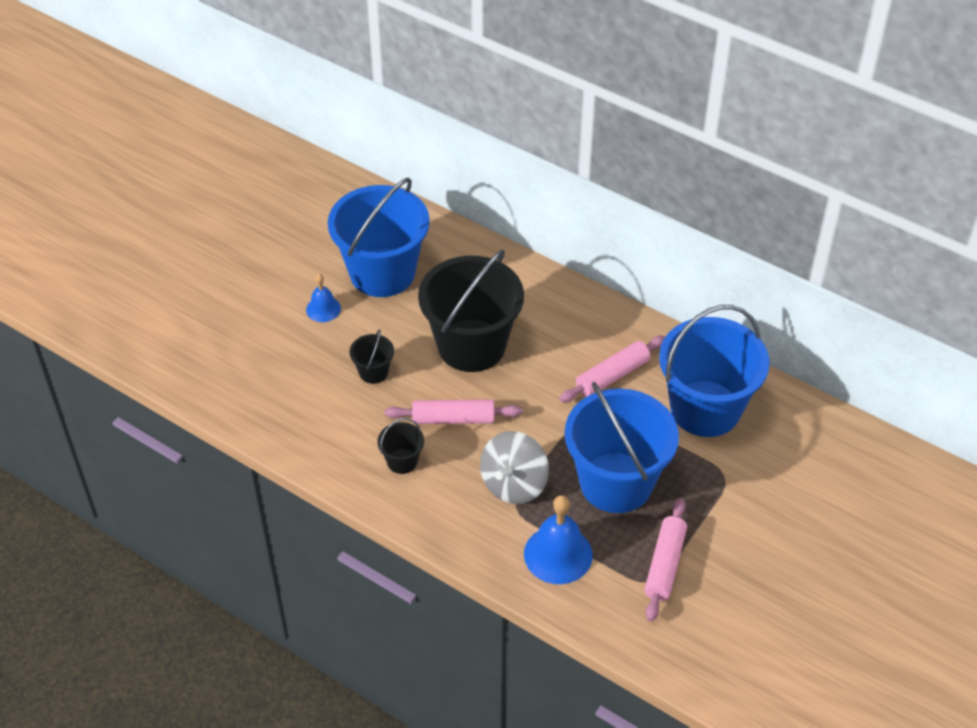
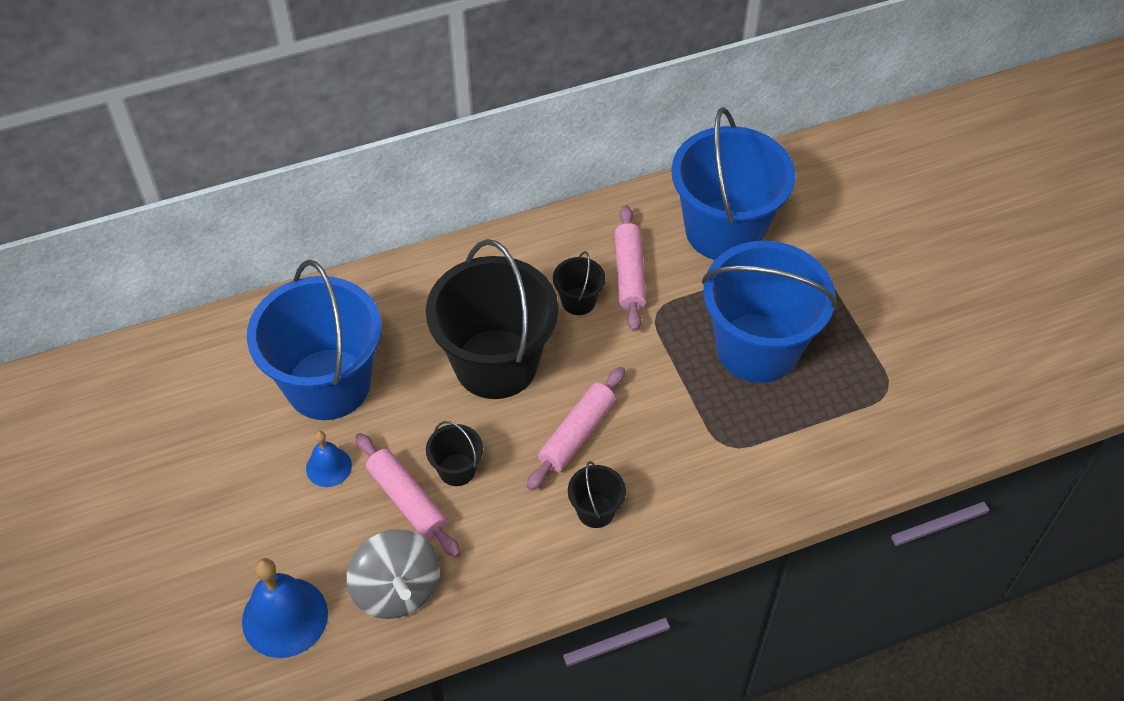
camera: 55 degrees left, 5 degrees up
(514, 484) = (698, 430): grey spinning top -> grey spinning top (397, 589)
(558, 554) = (808, 444): blue bell -> blue bell (285, 617)
(563, 360) = (578, 301): none -> black bucket
(664, 564) = (877, 367): pink rolling pin -> pink rolling pin (407, 500)

